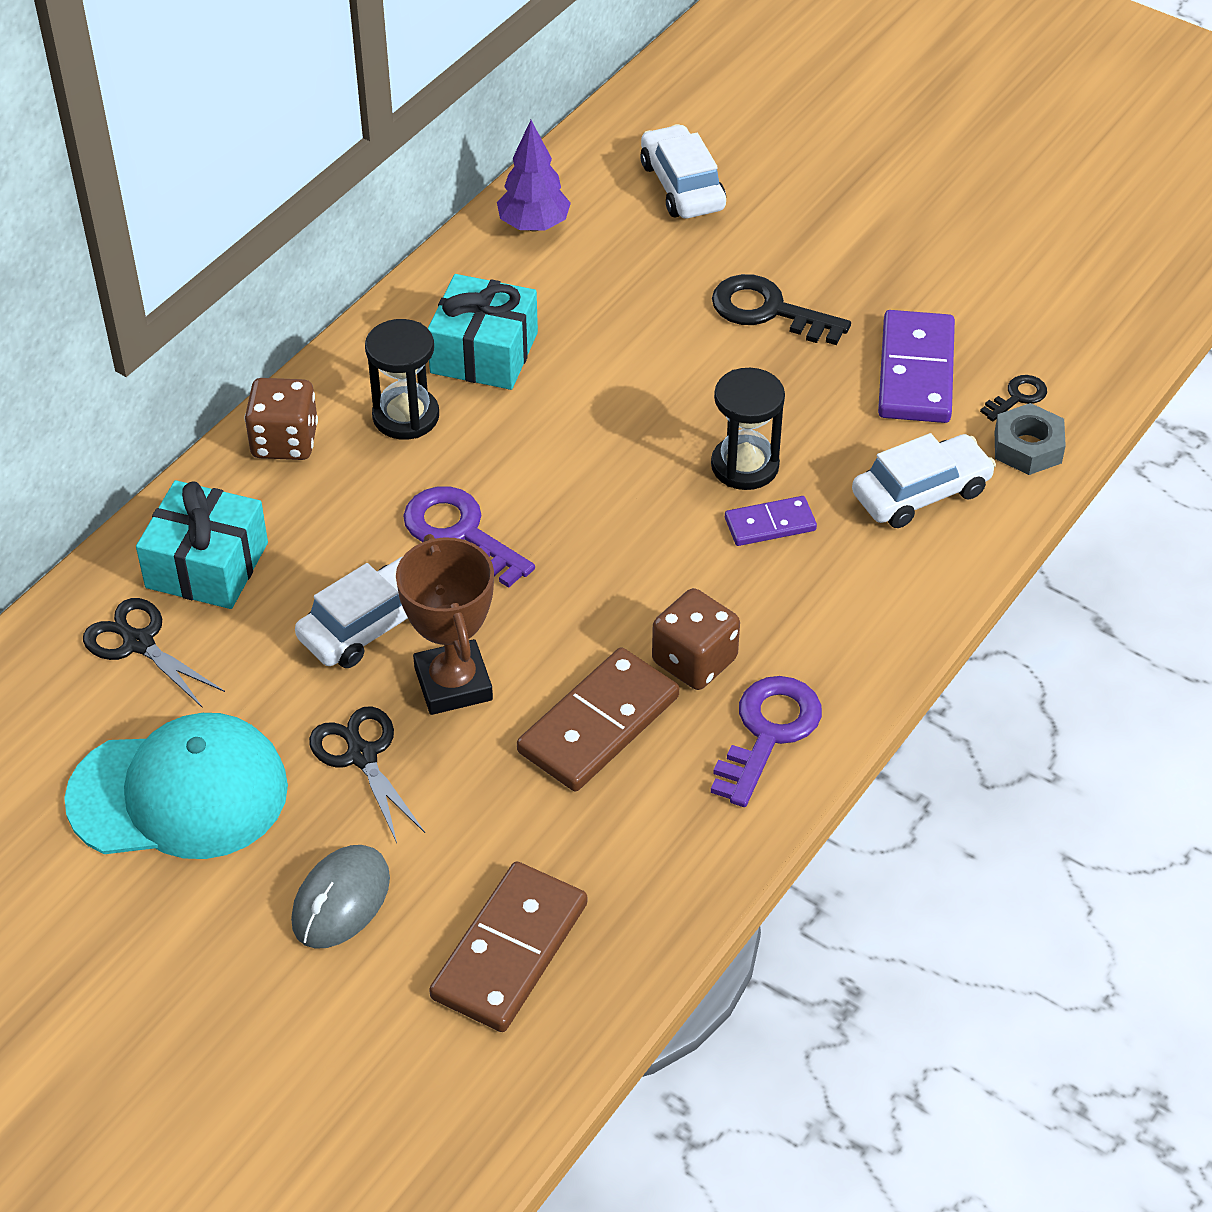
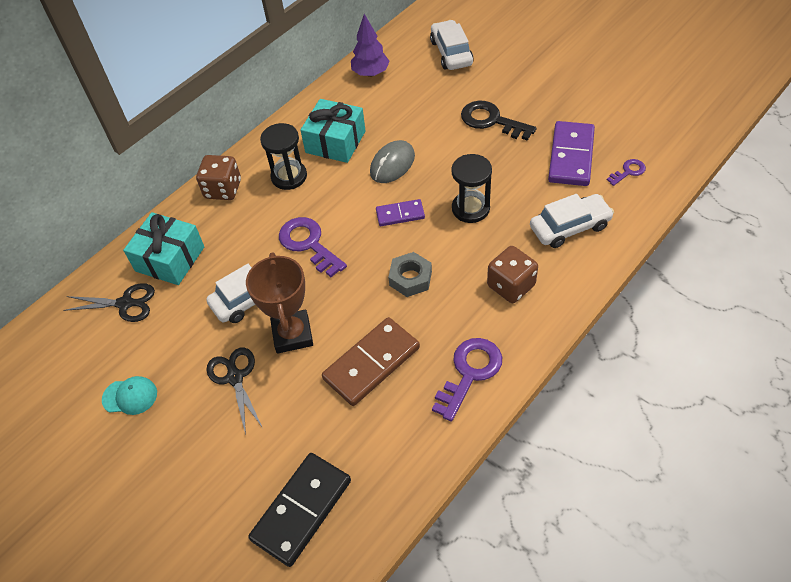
camera: 10 degrees right, 5 degrees up
(138, 643) = (125, 303): black scissors -> black scissors turned 135 degrees clockwise
(179, 793) = (130, 396): turquoise cap -> turquoise cap, size x0.44
(341, 900) = (209, 470): grey mouse -> grey mouse (392, 164)
(509, 951) = (301, 510): brown domino -> black domino
(694, 661) = (431, 325): brown dice -> brown dice (511, 286)
(770, 524) = (482, 243): purple domino -> purple domino (400, 214)
(1017, 397) = (628, 171): black key -> purple key
(1027, 447) = (633, 201): grey nut -> grey nut (410, 278)

